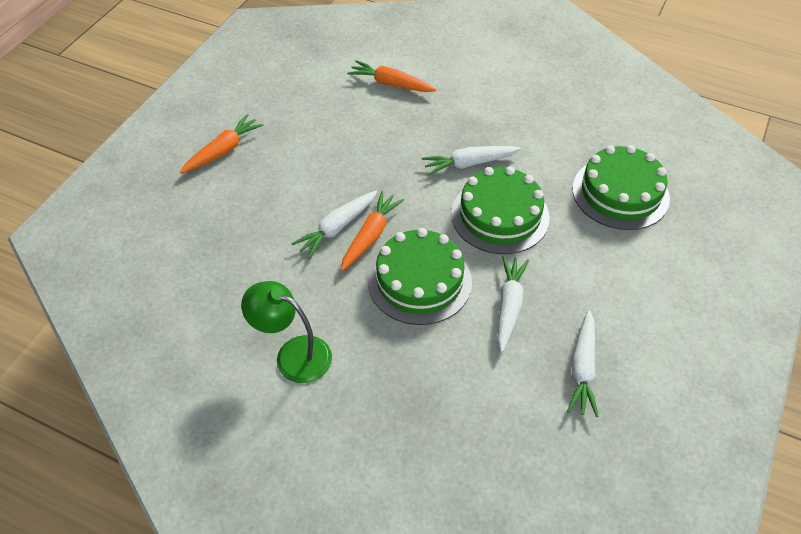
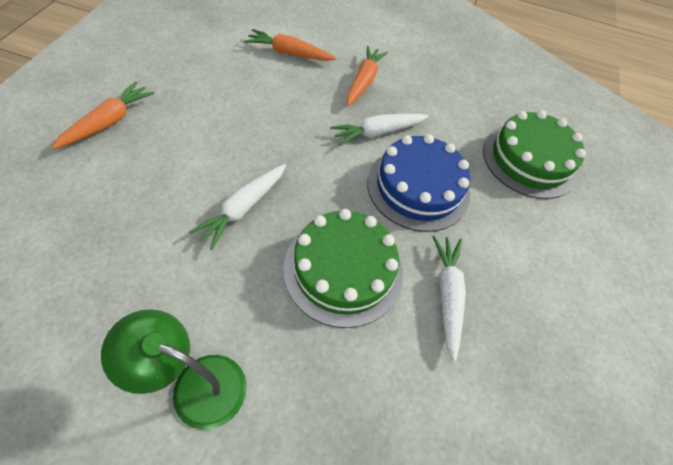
camera: 15 degrees left, 5 degrees up
(370, 236) = (282, 216): orange carrot -> orange carrot (363, 81)
(500, 215) = (418, 187): green cake -> blue cake
(582, 368) = (543, 371): white carrot -> none

